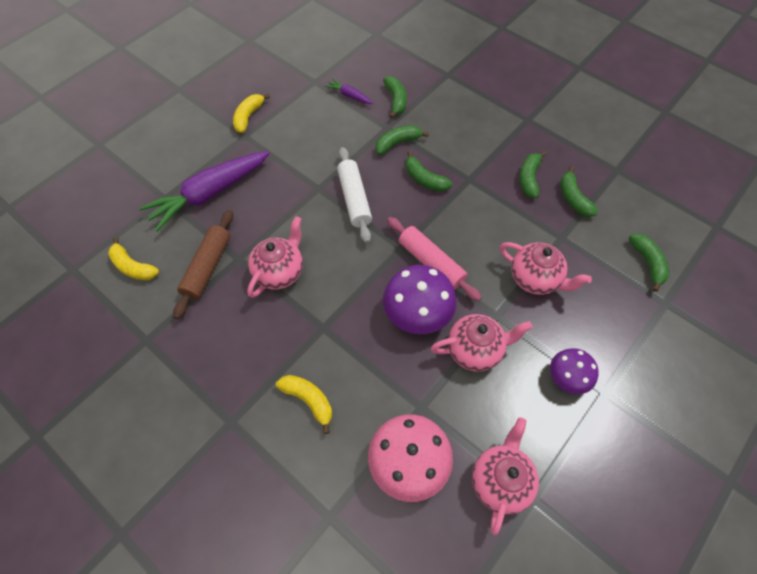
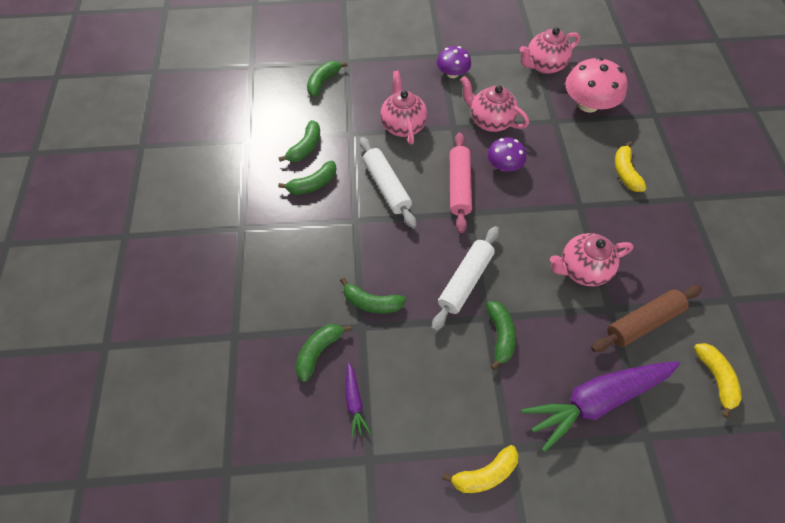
camera: 135 degrees left, 0 degrees up
(209, 194) = (596, 400): purple carrot -> purple carrot turned 150 degrees clockwise
(417, 313) = (503, 165): purple mushroom -> purple mushroom, size x0.61
(424, 179) = (389, 249): green banana -> green banana (500, 335)
(480, 218) = (386, 187): none -> white rolling pin

